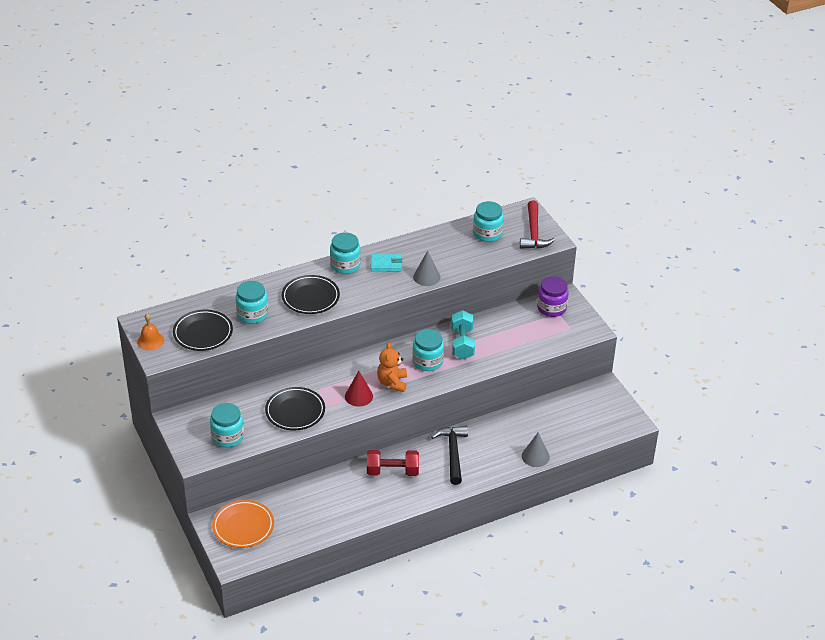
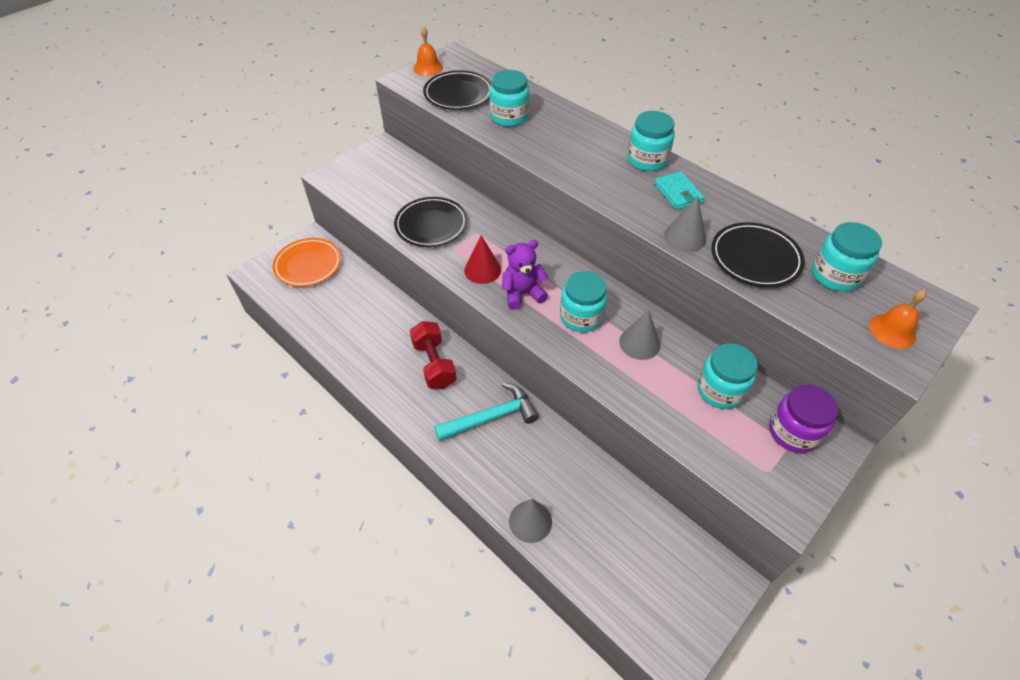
camera: 70 degrees right, 10 degrees up
(227, 437) = (370, 188): turquoise jar -> turquoise jar (720, 390)
(310, 297) = (567, 149): black plate -> black plate (755, 258)
(392, 383) = (522, 293): orange teddy bear -> purple teddy bear
(453, 453) = (492, 417): black hammer -> turquoise hammer
(462, 343) = (639, 343): turquoise dumbbell -> grey cone
(534, 233) = (892, 331): red hammer -> orange bell

